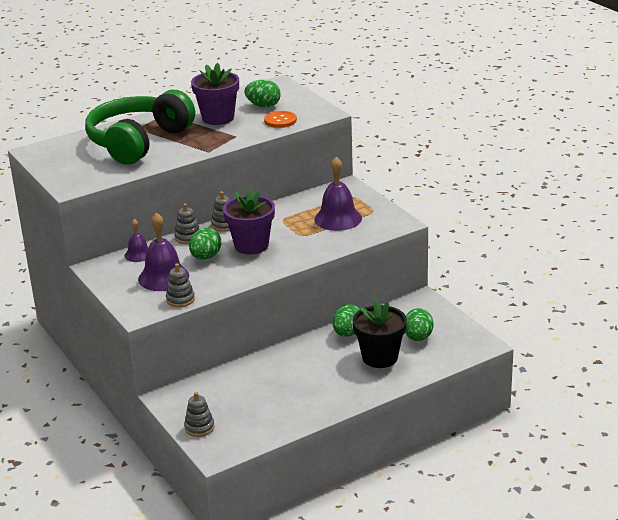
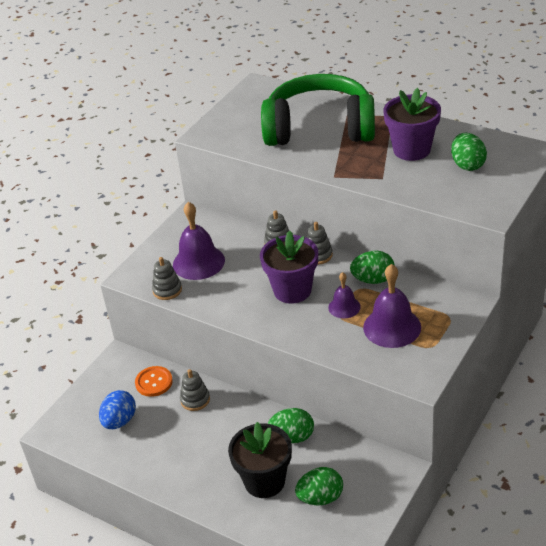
camera: 65 degrees right, 10 degrees up
(138, 254) = (227, 229): purple bell -> purple bell (344, 307)
(199, 427) = (85, 401): grey stacking toy -> grey stacking toy (195, 400)
(206, 257) = (250, 271): green egg -> green egg (373, 280)
(244, 413) = (119, 421): none -> blue egg
(280, 120) = (443, 190): orange button -> orange button (154, 382)

